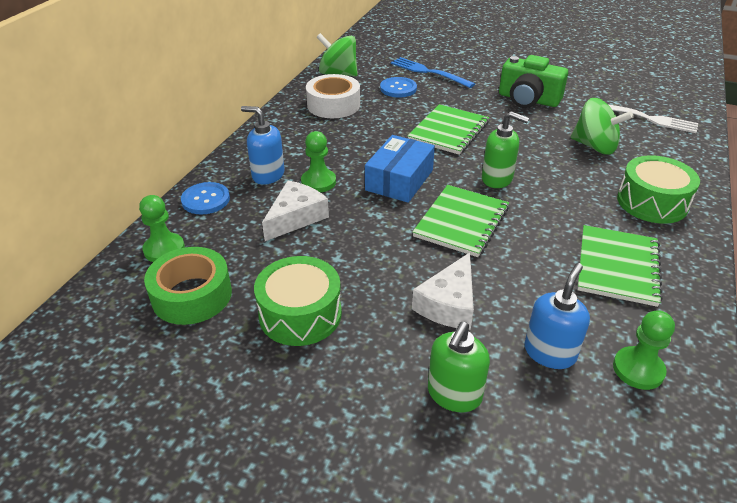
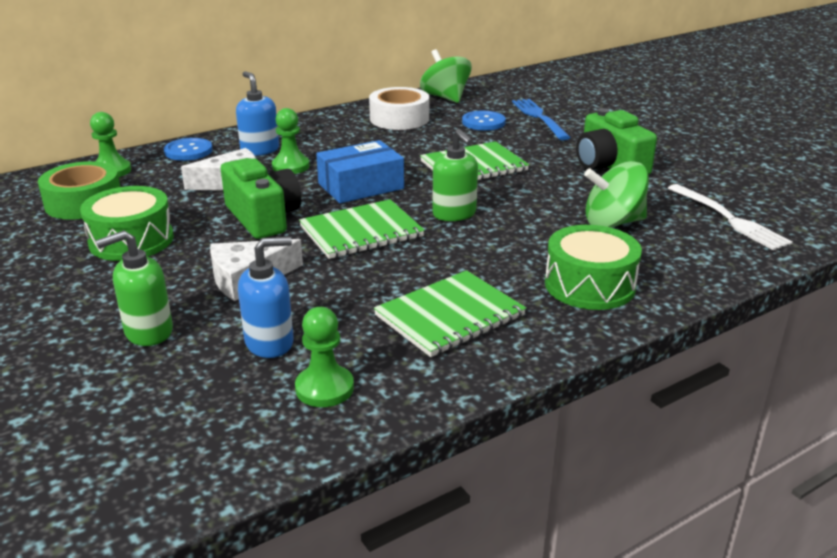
camera: 35 degrees right, 10 degrees down
(372, 241) = (263, 217): none -> green camera
(595, 146) = (613, 223): green spinning top -> green spinning top turned 105 degrees clockwise

